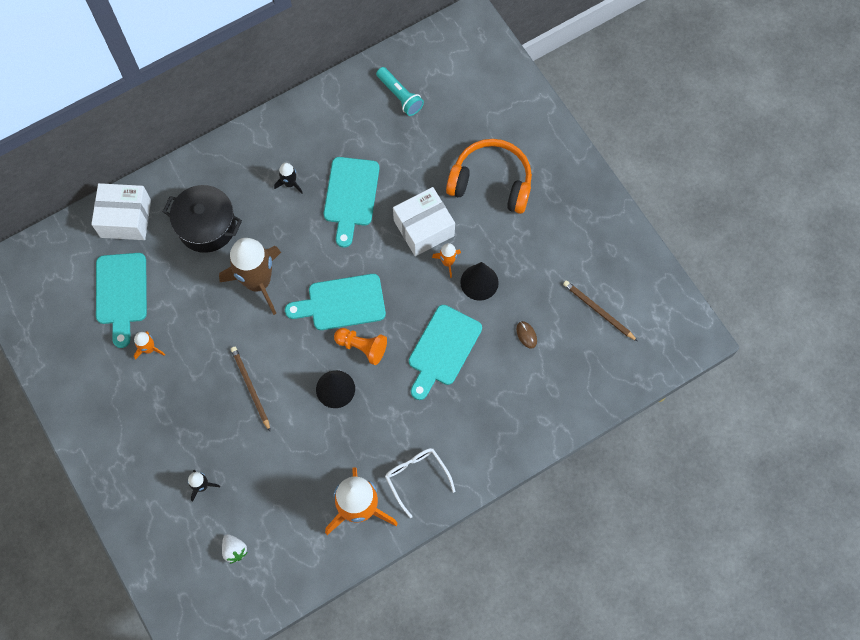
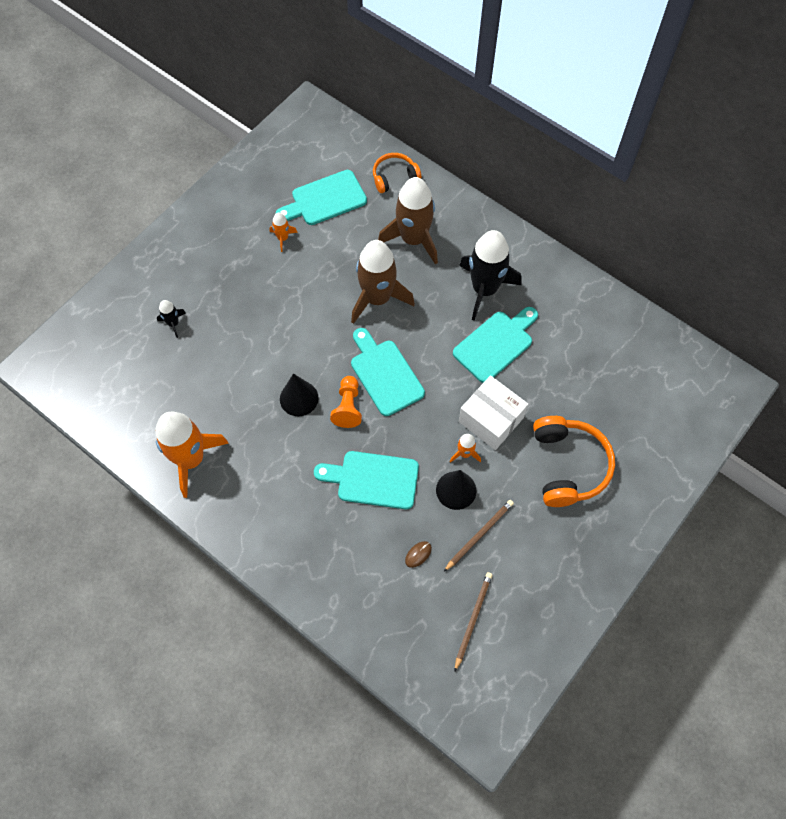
camera: 70 degrees right, 5 degrees down
(125, 218) = (394, 177): white box -> orange headphones
(207, 226) = (413, 239): black pot -> brown rocket
(234, 550) = (123, 369): white strawberry -> none
(250, 387) = (275, 328): brown pencil -> brown pencil (479, 535)
(290, 183) = (484, 289): black rocket -> black rocket, size x2.28
(351, 196) = (495, 344): turquoise cutting board -> turquoise cutting board turned 150 degrees clockwise
(400, 96) = (620, 350): turquoise flashlight -> none
(416, 477) = (236, 499): white glasses -> none

